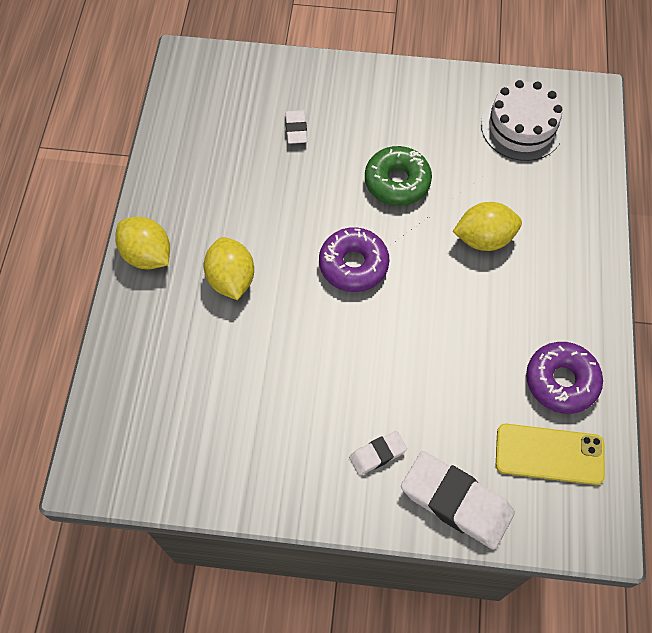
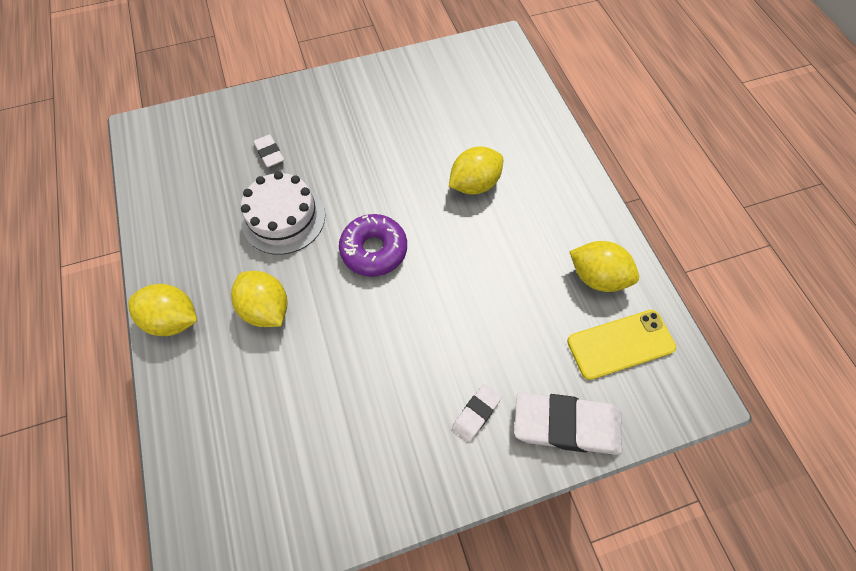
camera: 25 degrees left, 0 degrees up
(397, 182) = (379, 165): green donut -> none
(521, 127) = (460, 84): white cake -> white cake (283, 218)
(561, 381) = (597, 277): purple donut -> yellow lemon

